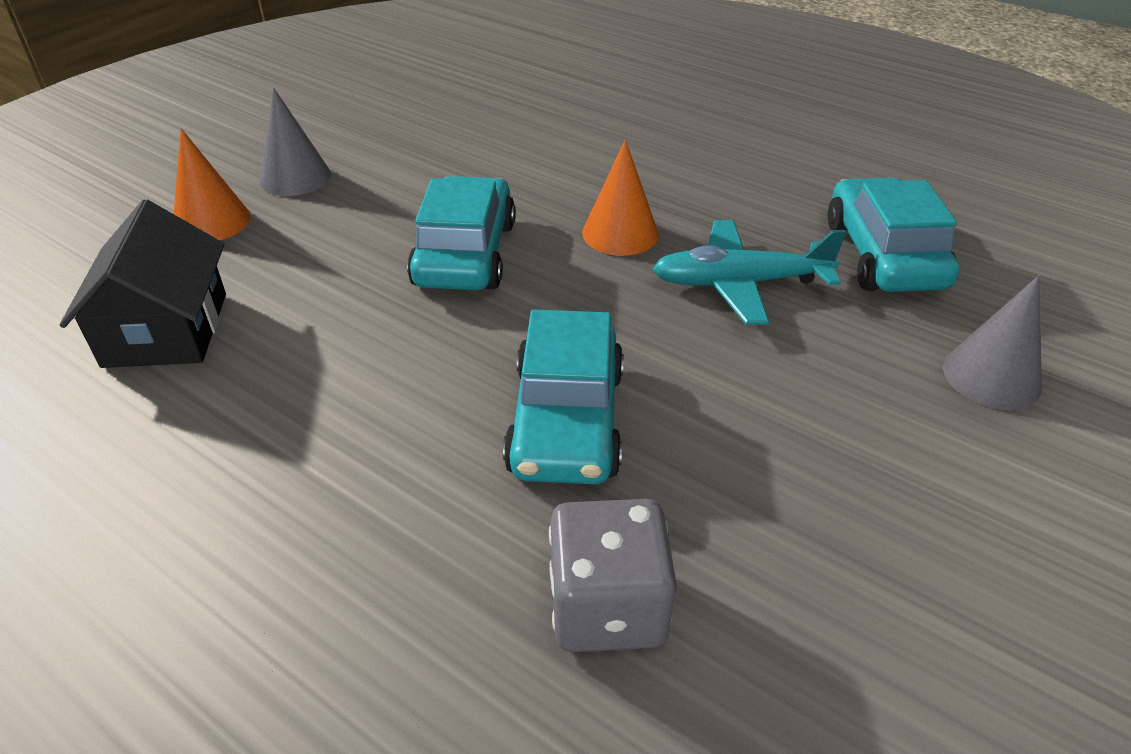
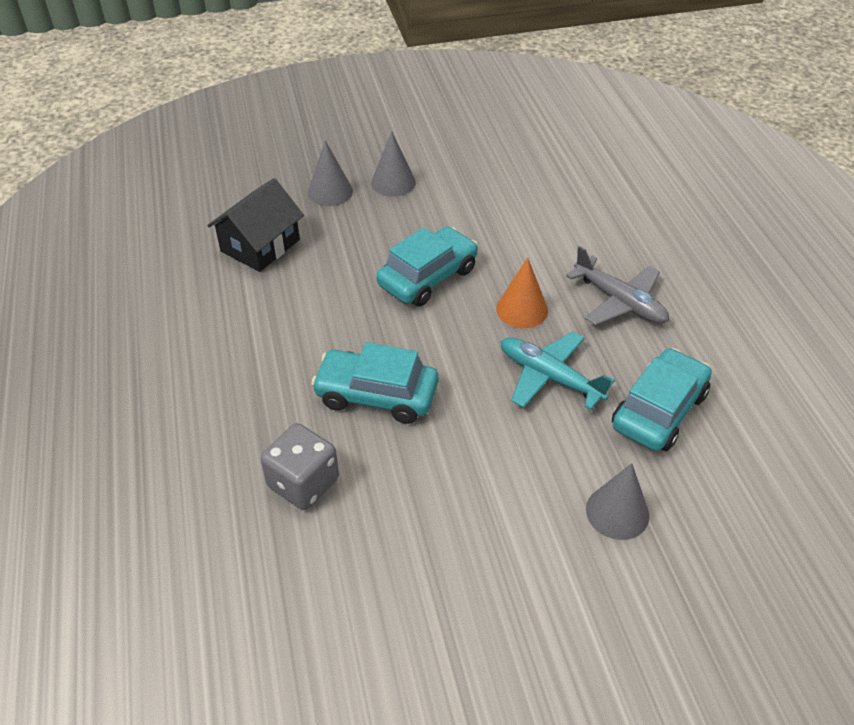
camera: 40 degrees right, 5 degrees up
(211, 221) = (330, 192): orange cone -> grey cone
(566, 421) = (376, 395): turquoise car -> turquoise car turned 60 degrees clockwise
(709, 178) = (619, 301): none -> grey plane

